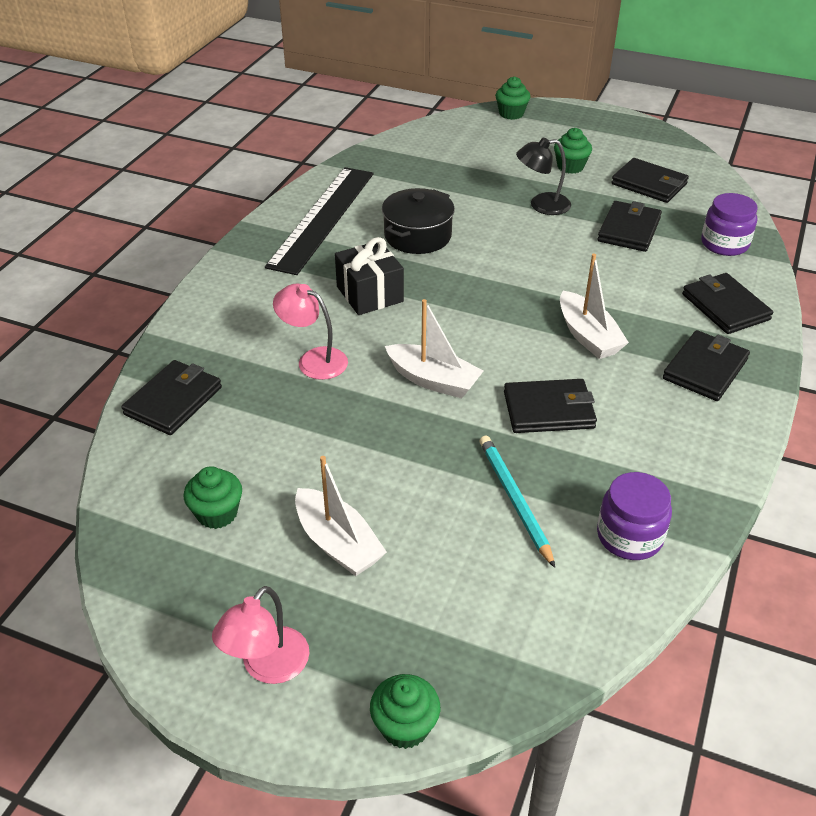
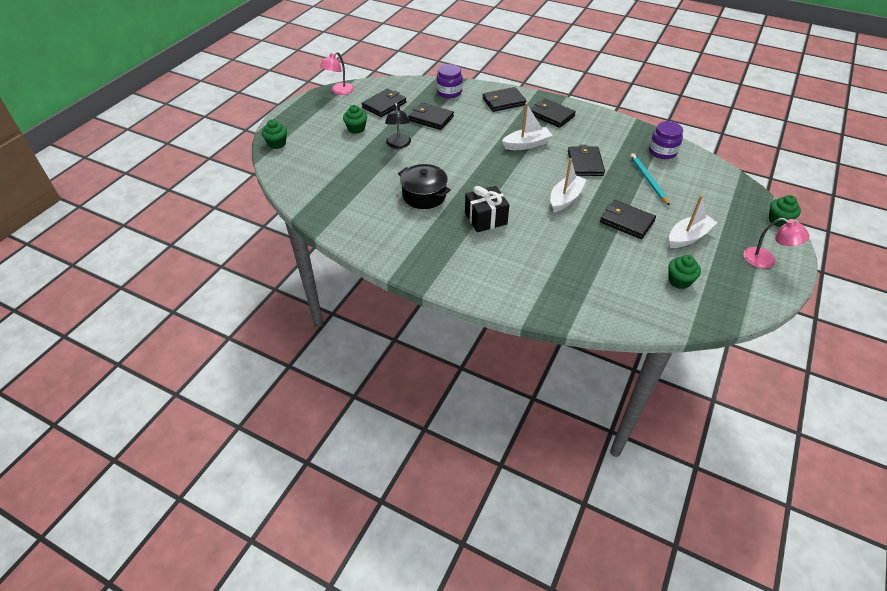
camera: 85 degrees left, 5 degrees up
(173, 401) = (592, 305): black wallet -> black wallet (626, 221)
(313, 360) = (550, 243): pink lamp -> pink lamp (339, 91)
(323, 218) = (394, 237): black ruler -> none
(514, 500) = (648, 180): turquoise pencil -> turquoise pencil turned 90 degrees clockwise

